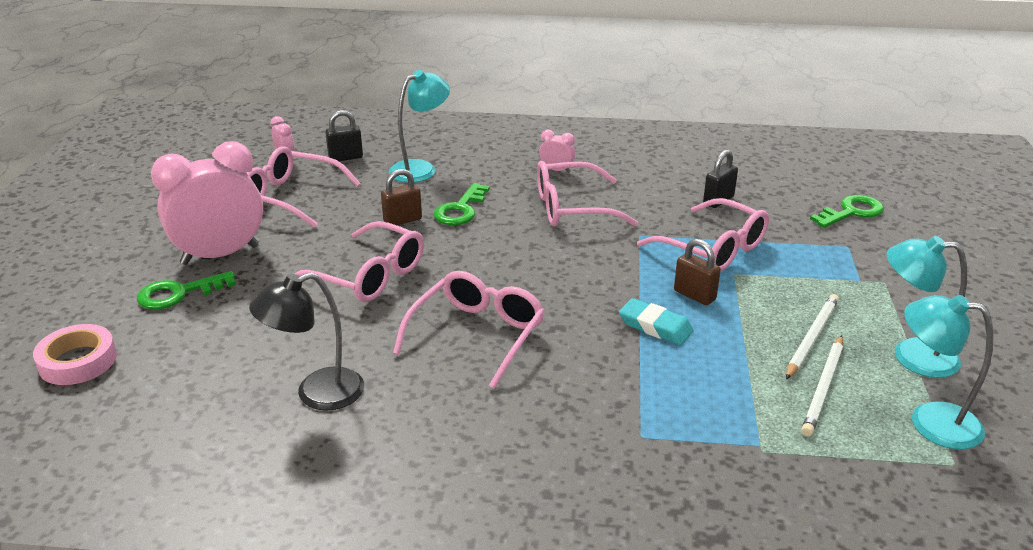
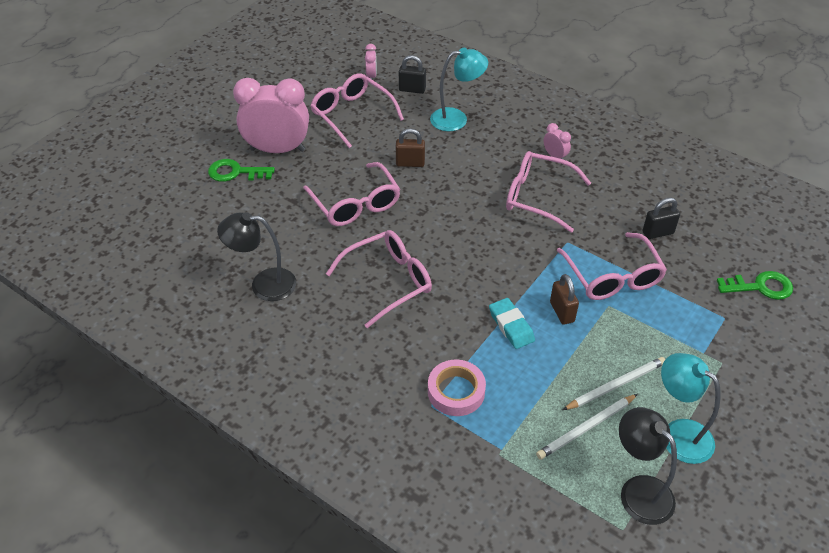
camera: 30 degrees right, 15 degrees up
(77, 361) = (154, 202): pink tape -> pink tape (456, 391)
(460, 209) = (456, 168): green key -> none
(930, 421) = (638, 490): turquoise lamp -> black lamp

